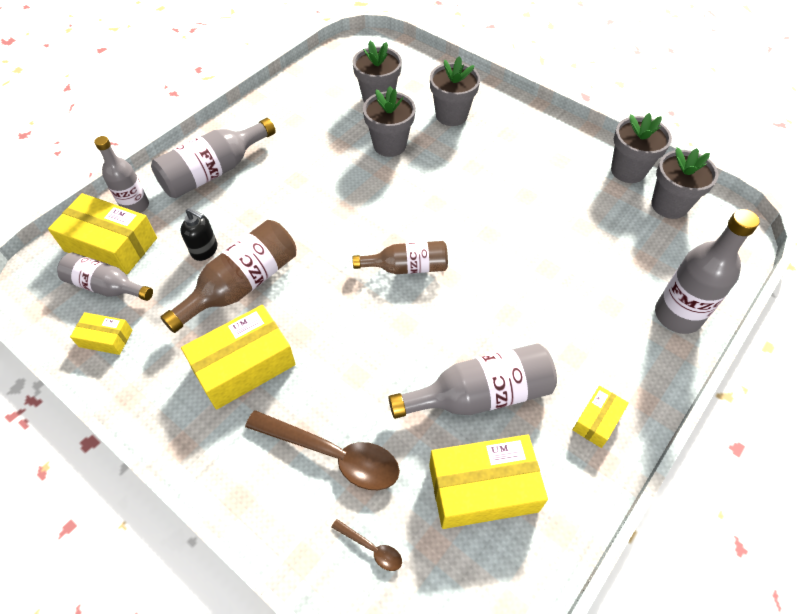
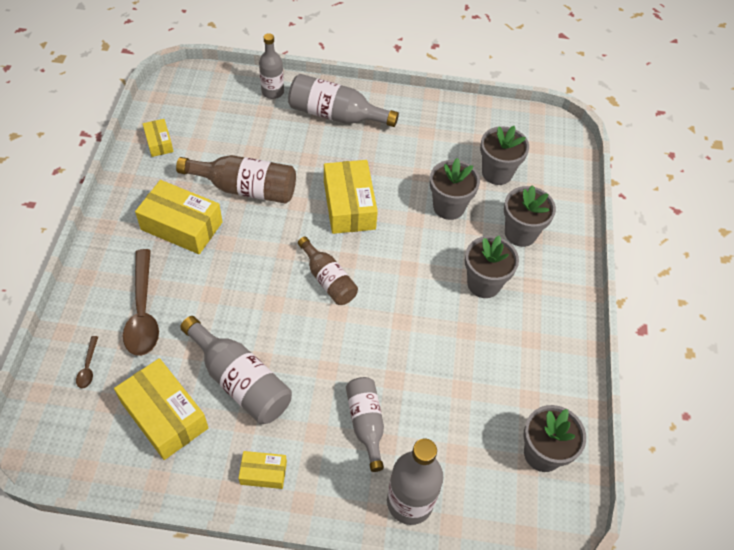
camera: 55 degrees right, 0 degrees up
(106, 286) = (197, 118): grey bottle -> grey bottle (366, 423)
(111, 244) = (232, 99): yellow box -> yellow box (349, 205)
(205, 250) = (261, 151): black soap dispenser -> none
(628, 170) = (562, 402): grey flower pot -> grey flower pot (484, 283)

